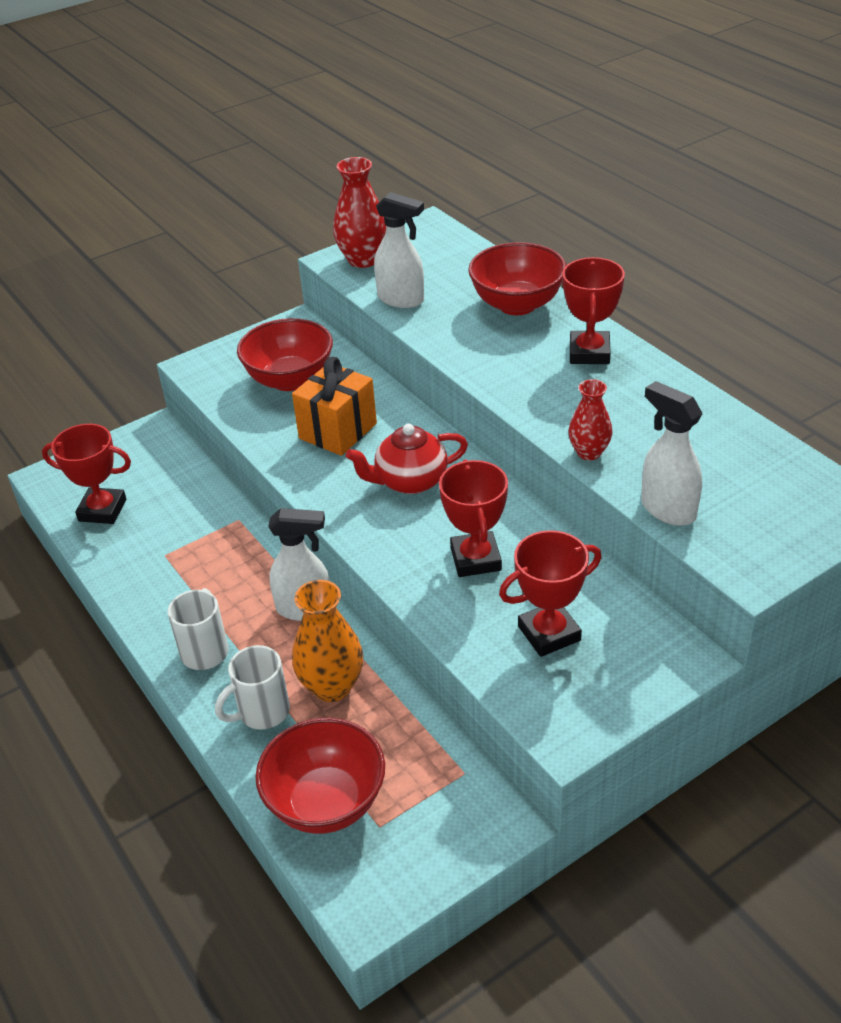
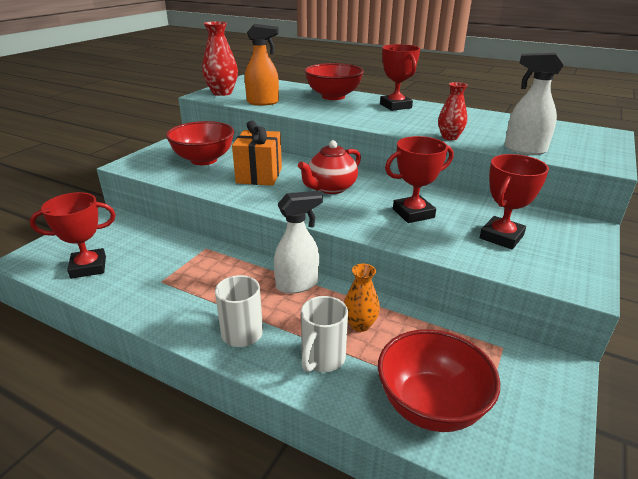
camera: 30 degrees left, 10 degrees down
(332, 686) = (360, 325): orange vase -> orange vase, size x0.63
(401, 299) = (263, 102): white spray bottle -> orange spray bottle
(475, 559) = (413, 213): red trophy -> red trophy turned 75 degrees counterclockwise

